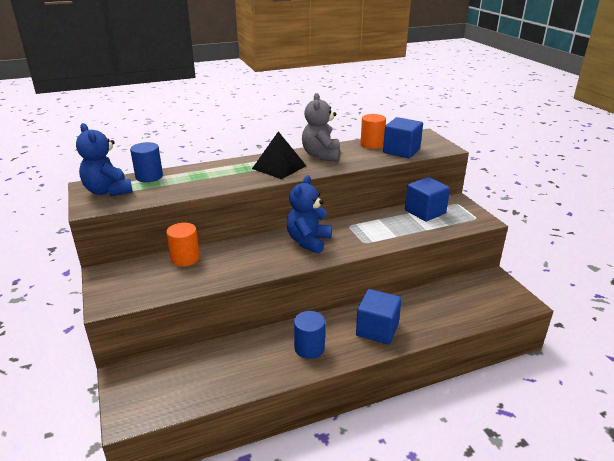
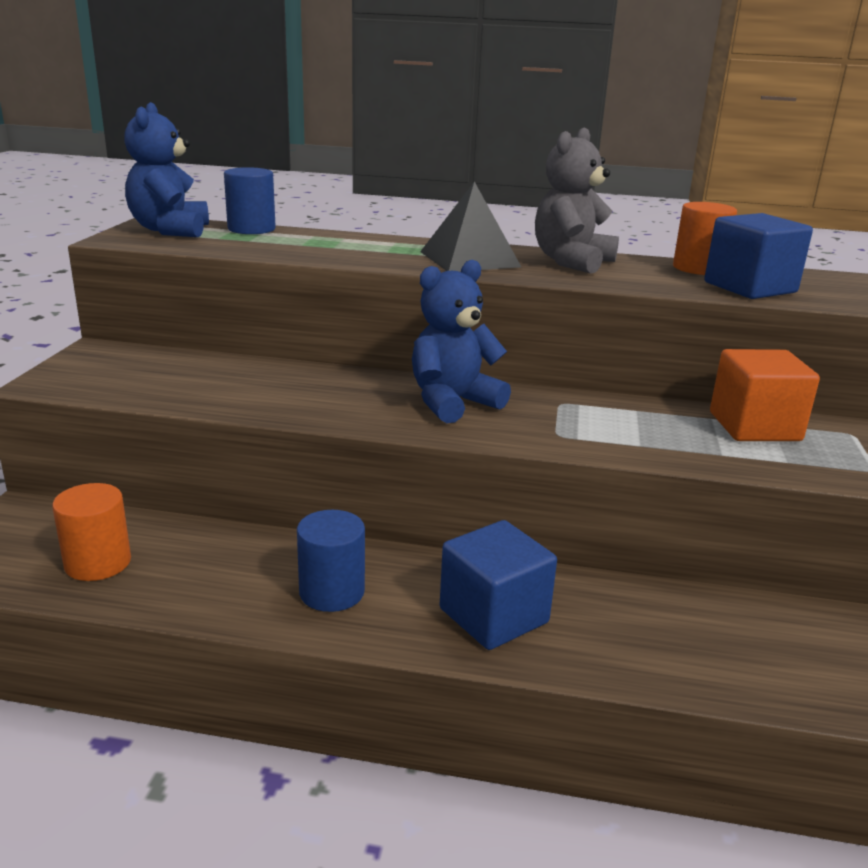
camera: 30 degrees right, 5 degrees down
(185, 258) = (226, 366): orange cylinder -> orange cylinder (98, 563)
(425, 212) = (754, 426): blue cube -> orange cube

